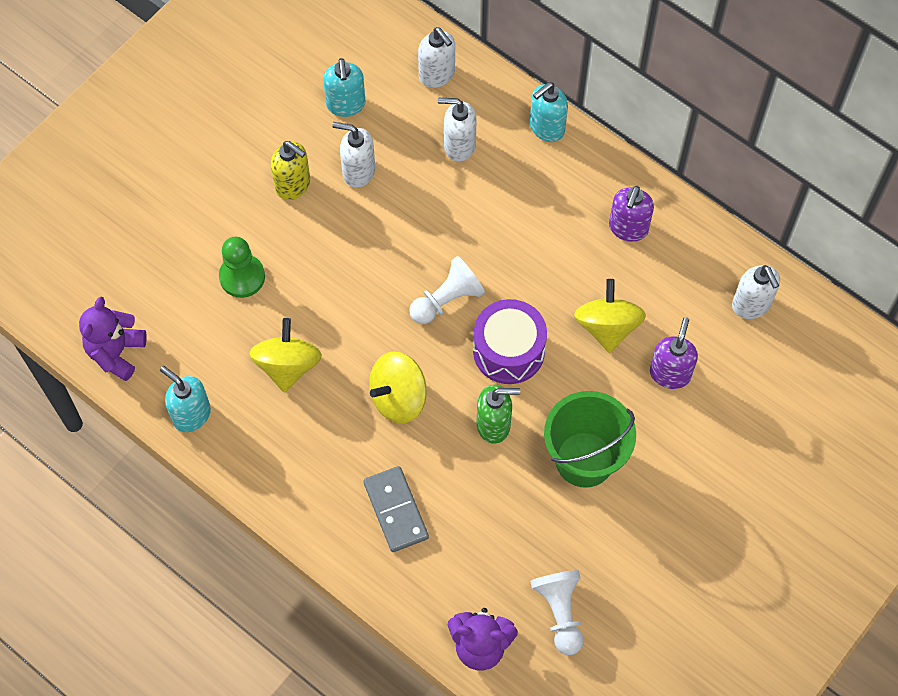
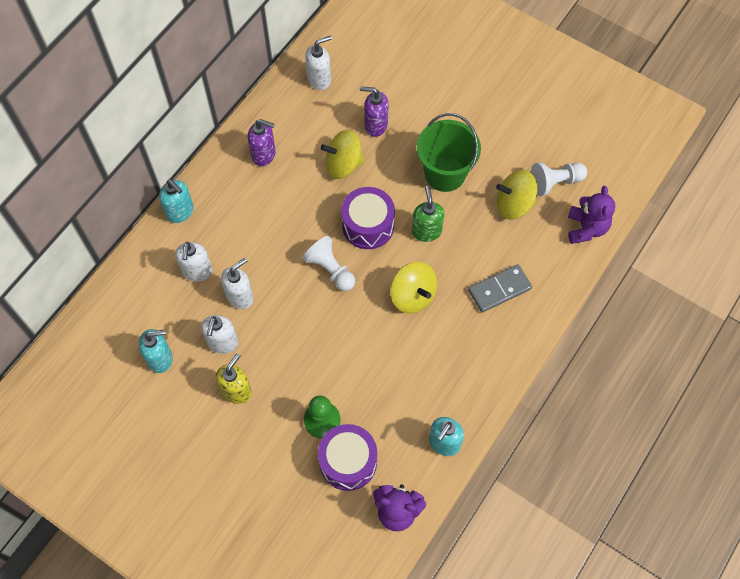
camera: 95 degrees left, 0 degrees up
(185, 302) = (348, 462): none -> purple drum
(288, 366) = (395, 376): yellow spinning top -> yellow spinning top (514, 204)
(437, 75) = (132, 292): white soap dispenser -> white soap dispenser (240, 296)

